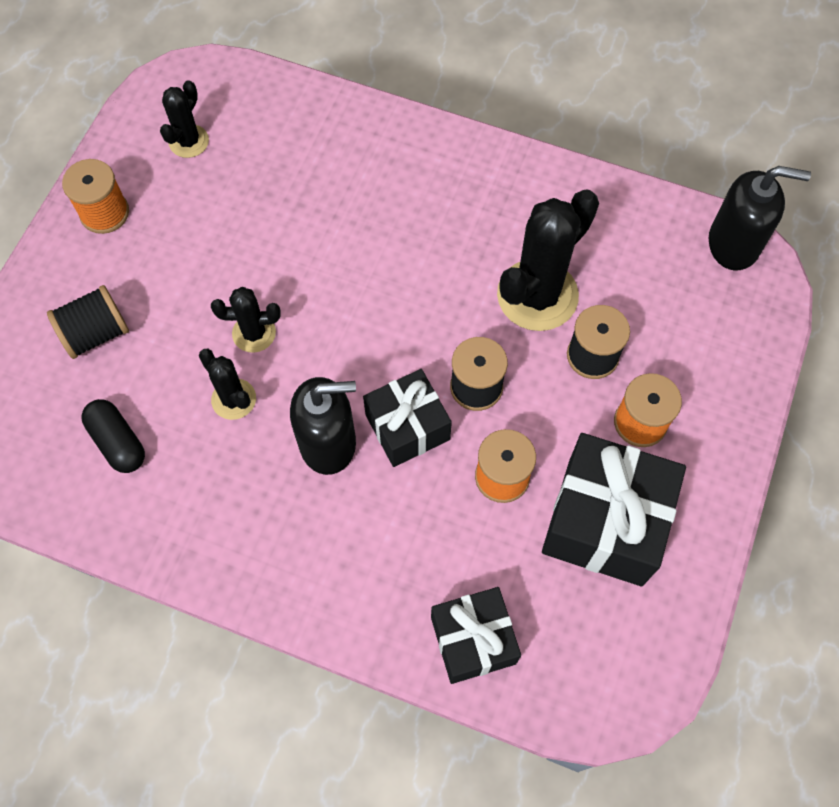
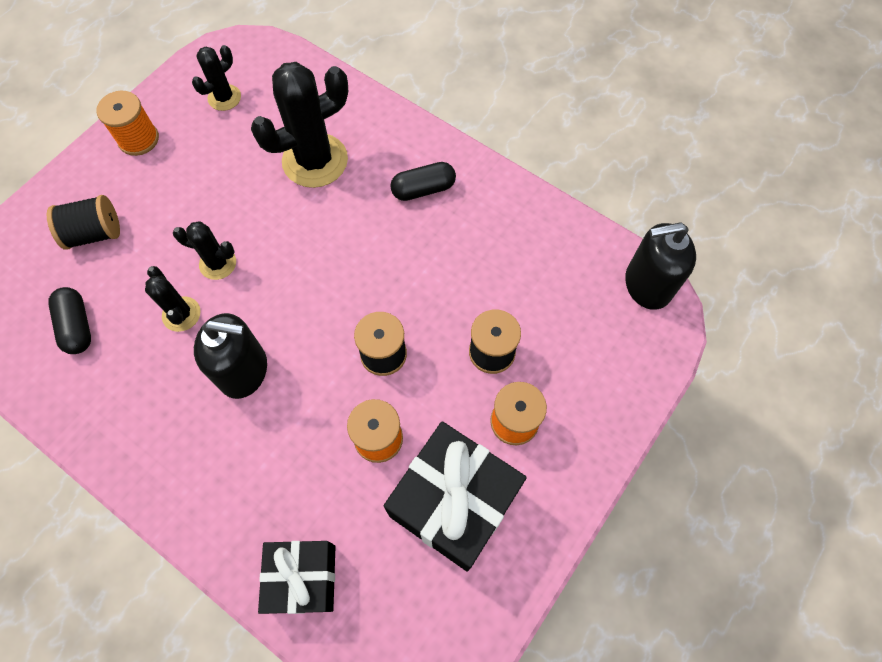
camera: 15 degrees right, 0 degrees up
(407, 427) = (314, 374): black gift -> none
(457, 195) = (423, 189): none -> black capsule
(537, 295) = (462, 288): black cactus -> black cactus (315, 161)
(734, 244) = (647, 285): black soap dispenser -> black soap dispenser turned 150 degrees clockwise

